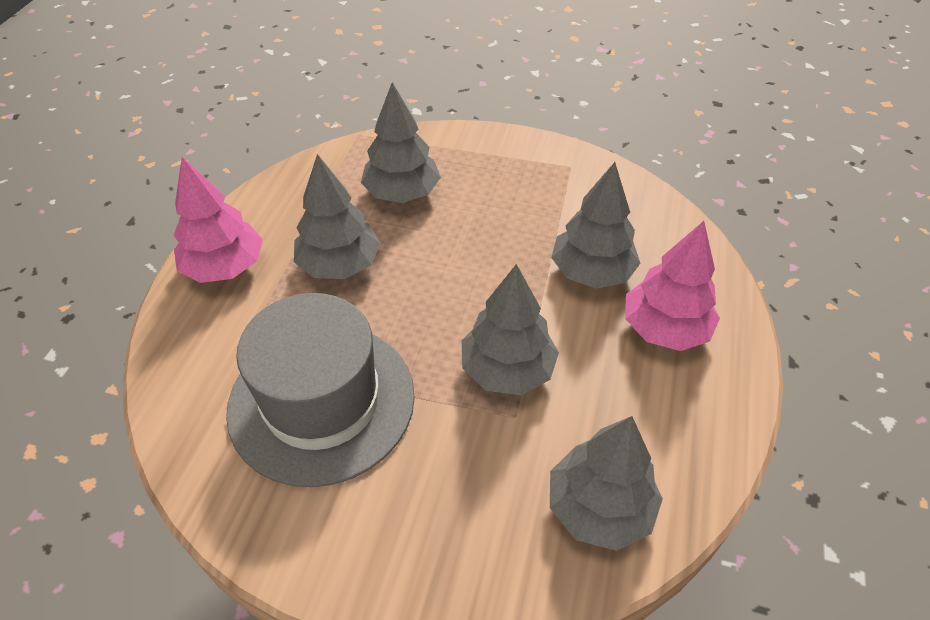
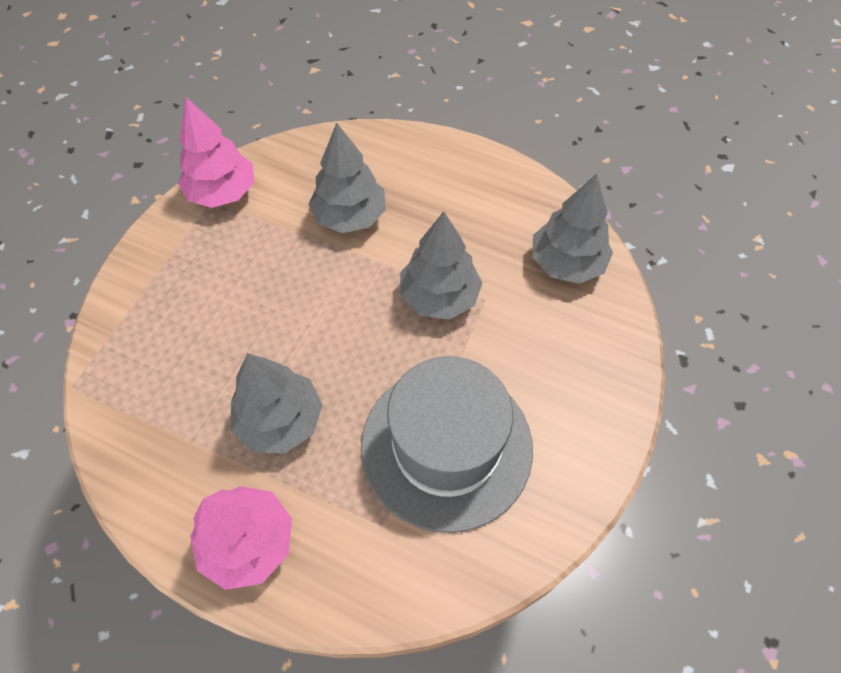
camera: 80 degrees left, 10 degrees up
(402, 193) = (194, 351): grey tree -> none
(664, 329) = (421, 184): pink tree -> pink tree (223, 193)

